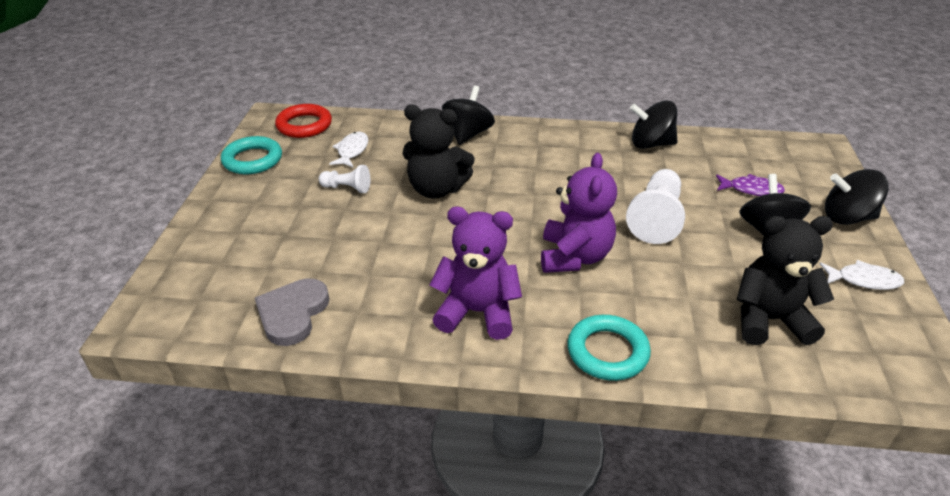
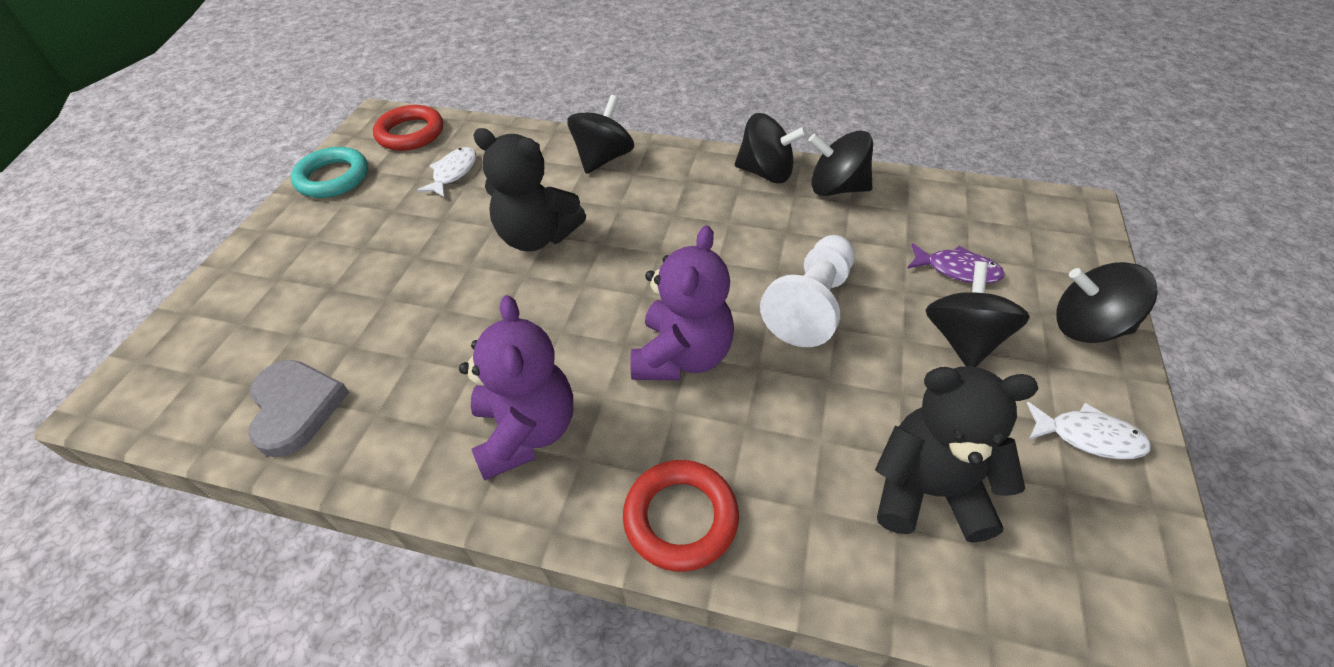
camera: 10 degrees right, 10 degrees up
(292, 313) = (295, 408): grey heart -> grey heart turned 135 degrees clockwise
(347, 188) = (429, 226): white pawn -> none
(477, 312) = (526, 432): purple teddy bear -> purple teddy bear turned 60 degrees clockwise
(596, 137) = (766, 173): none -> black spinning top
(607, 352) = (680, 518): turquoise ring -> red ring

